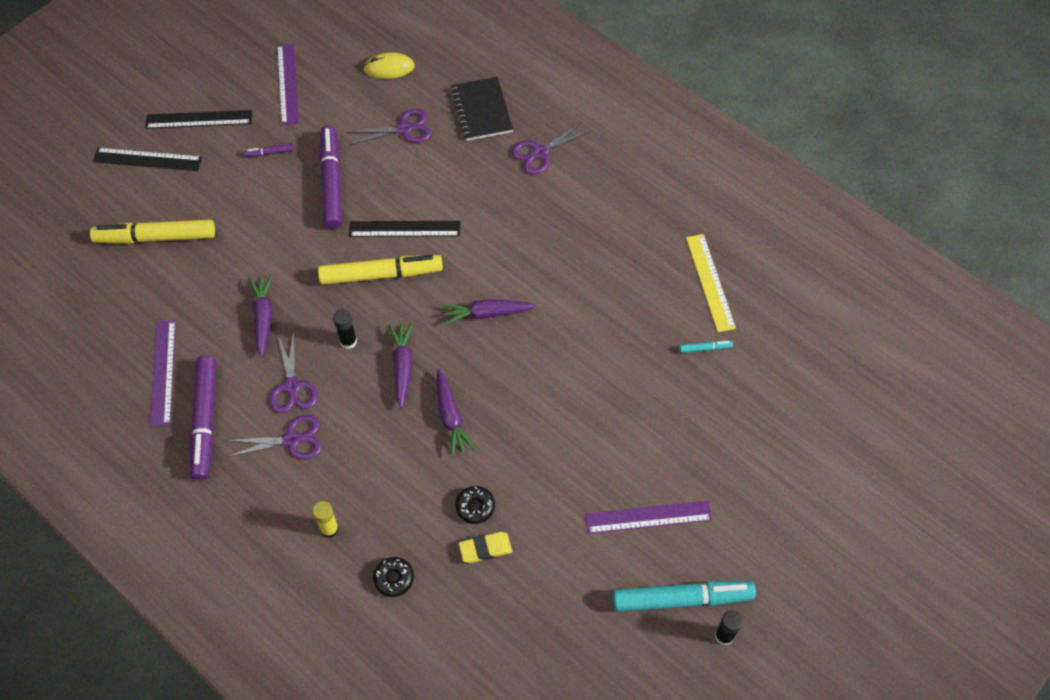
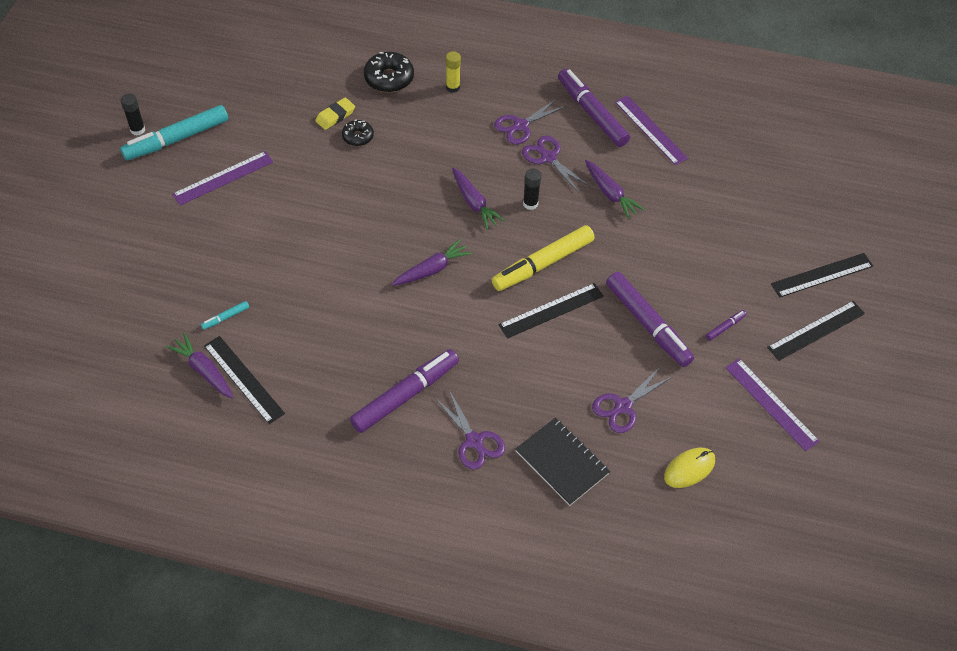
camera: 150 degrees right, 5 degrees down
(155, 237) = (750, 216): yellow marker -> none
(394, 578) = (389, 78): black donut -> black donut, size x1.64
(451, 417) = (413, 184): purple carrot -> purple carrot (204, 371)
(540, 153) = (474, 441): purple scissors -> purple scissors turned 120 degrees clockwise
(576, 210) = (405, 395): none -> purple marker
(710, 282) = (243, 379): yellow ruler -> black ruler

